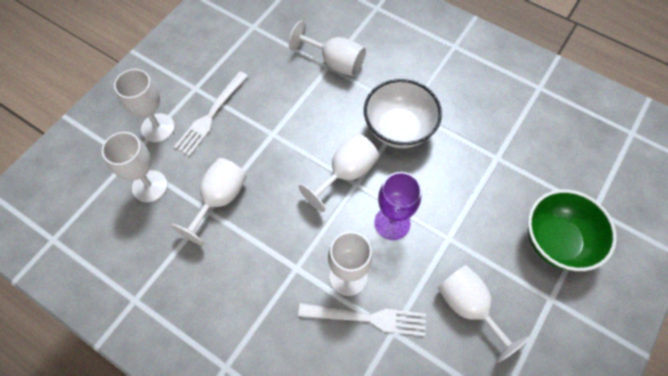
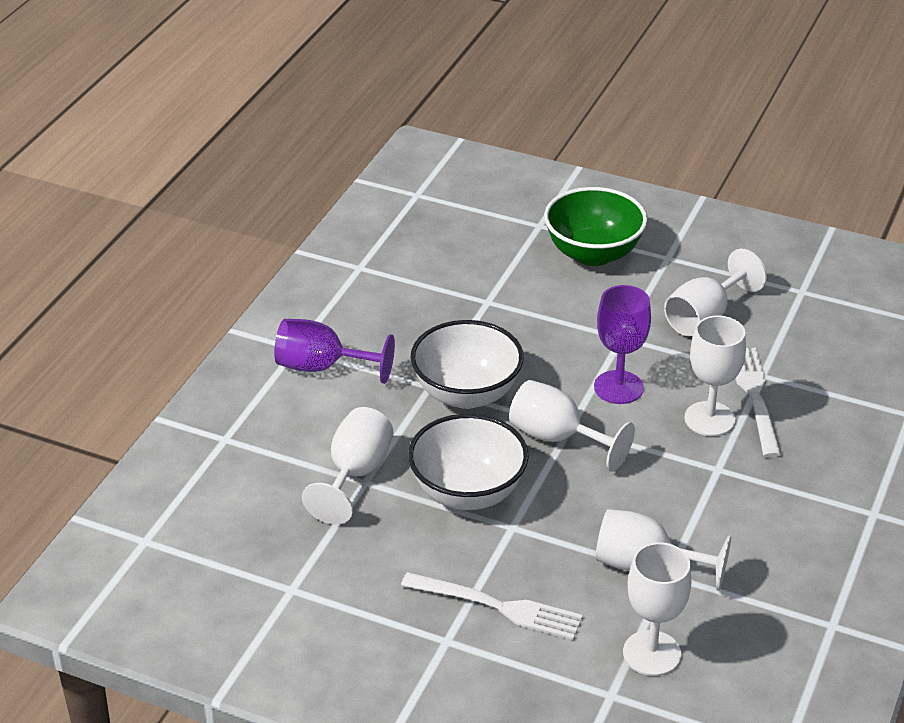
camera: 100 degrees left, 25 degrees down
(158, 128) = (541, 670): white goblet -> none
(306, 115) = (468, 492): none -> white bowl
(434, 56) = (322, 367): none -> purple goblet

